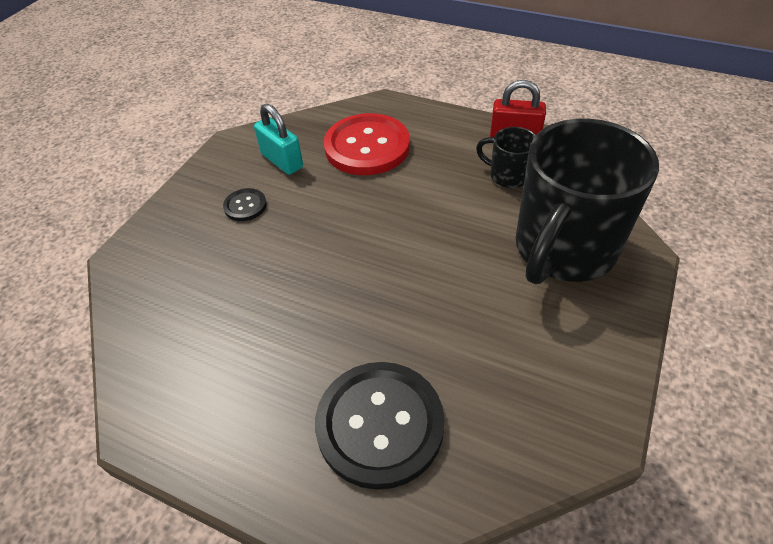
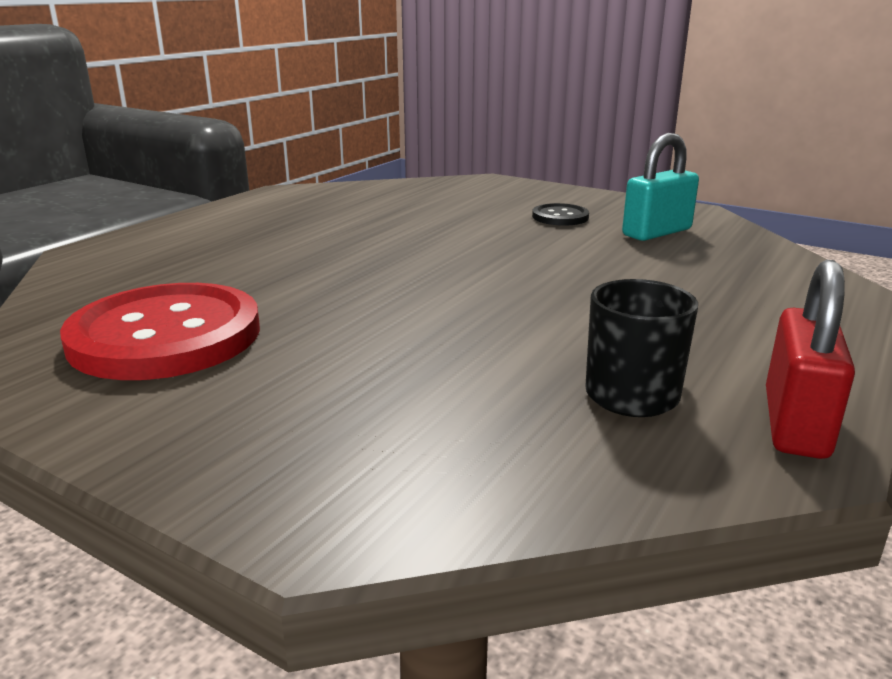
camera: 95 degrees right, 25 degrees down
(367, 147) = (706, 280): red button -> red button (165, 336)
(380, 424) = (185, 264): black button -> none
(563, 249) = (386, 420): black mug -> none

